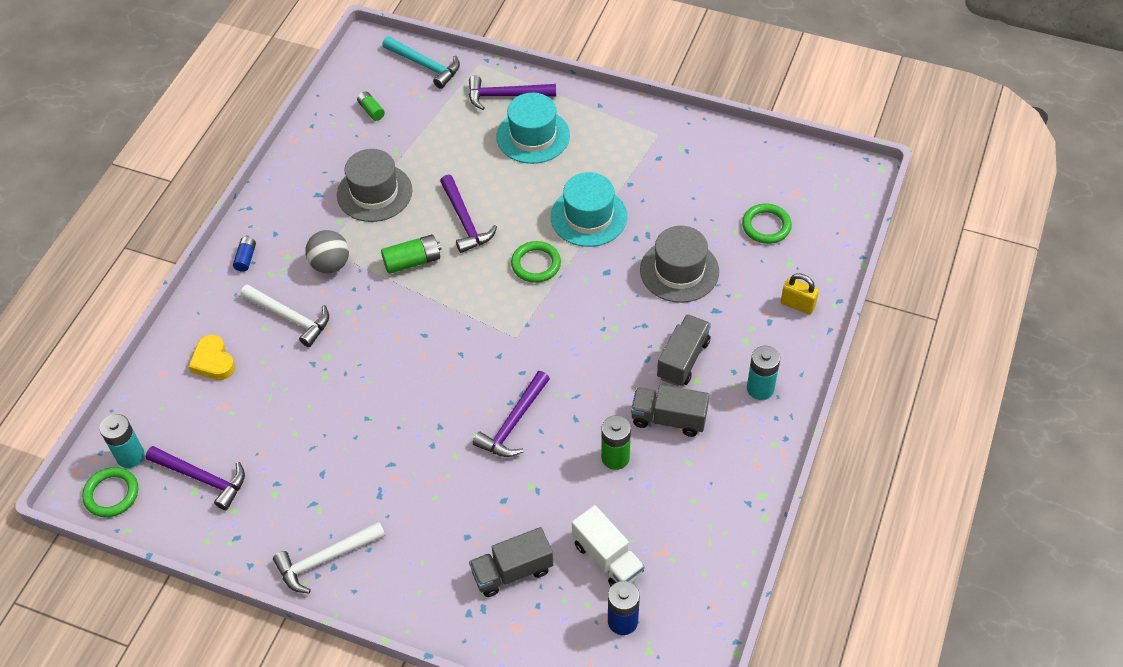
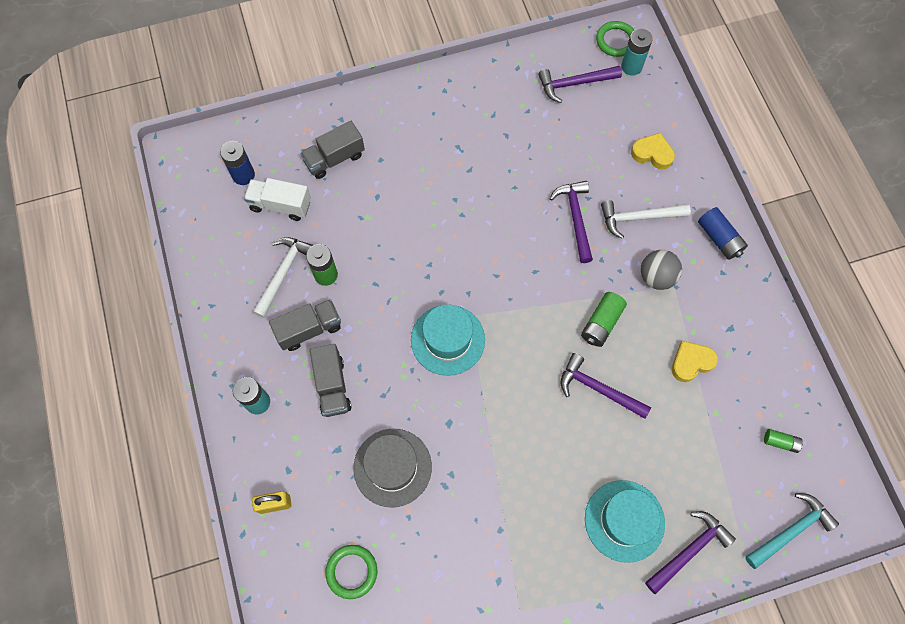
camera: 140 degrees right, 15 degrees up
(246, 258) = (719, 238): blue battery -> blue battery, size x1.64
(325, 559) = (453, 91): white hammer -> white hammer (283, 273)
(374, 193) = (691, 362): grey hat -> yellow heart
(425, 65) = (791, 530): turquoise hammer -> turquoise hammer turned 150 degrees clockwise
(512, 571) = (334, 158): grey truck -> grey truck turned 150 degrees counterclockwise
(513, 423) = (415, 251): purple hammer -> purple hammer (575, 218)
(536, 264) = (508, 389): green ring -> none
(588, 217) = (506, 467): turquoise hat -> turquoise hat (448, 340)

